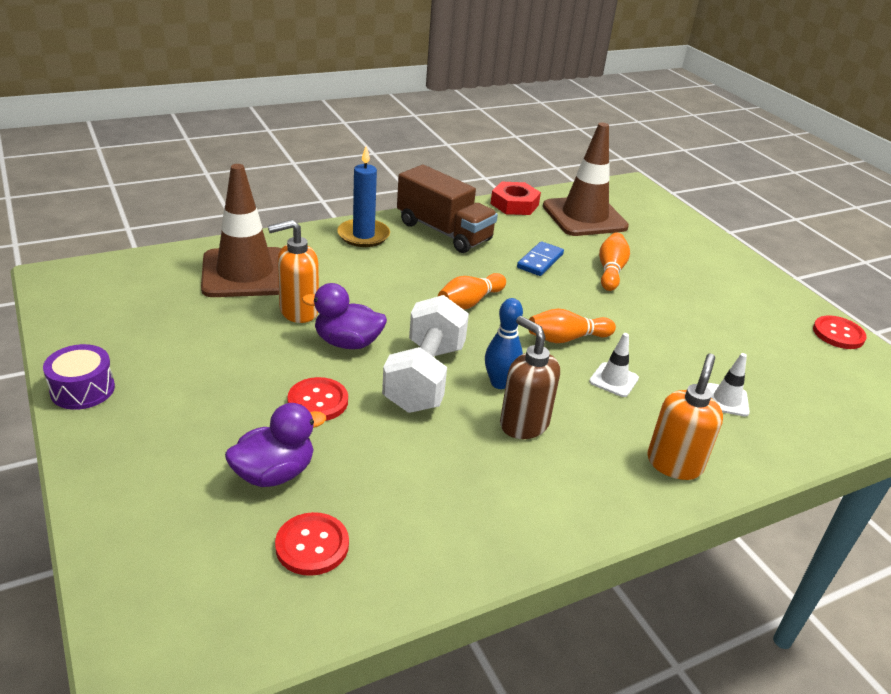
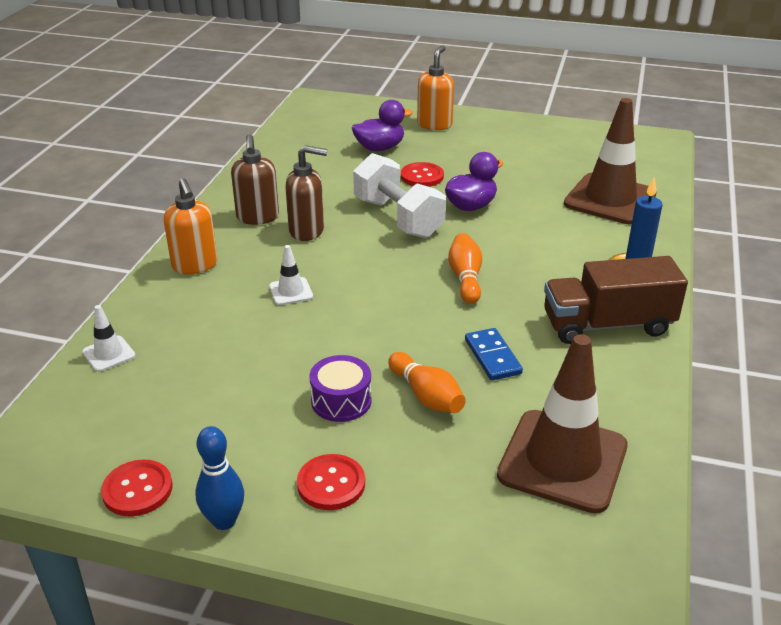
camera: 135 degrees right, 0 degrees up
(82, 389) = (515, 122): purple drum -> purple drum (341, 401)
(274, 473) = (380, 148): purple duck -> purple duck turned 120 degrees counterclockwise
(298, 311) = (532, 202): orange soap dispenser -> orange soap dispenser (434, 125)
(312, 545) = (320, 142): red button -> red button (331, 484)
(499, 383) = (354, 242): blue bowling pin -> blue bowling pin (224, 521)
(514, 204) = (641, 415): red nut -> none
(550, 477) = (257, 217): none -> brown soap dispenser
(566, 338) = (362, 299): orange bowling pin -> none
(726, 400) = (196, 331): white traffic cone -> white traffic cone (109, 354)

